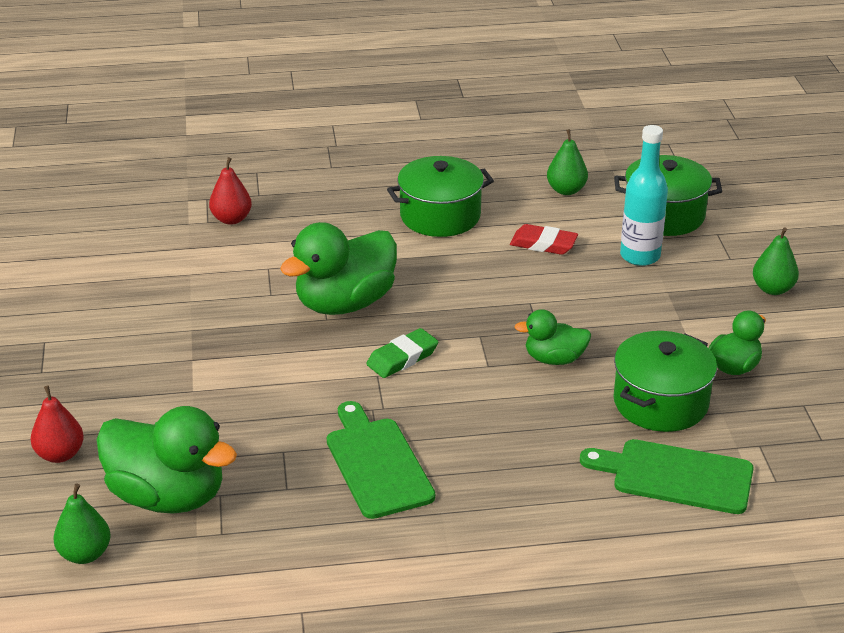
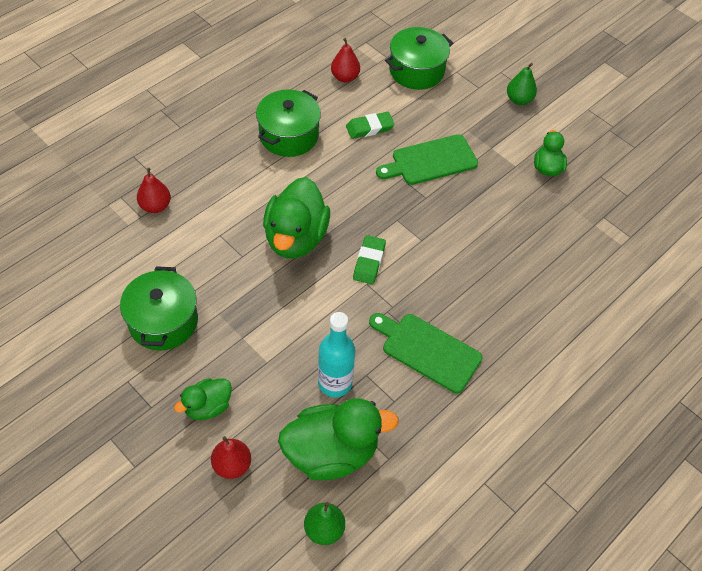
camera: 40 degrees left, 20 degrees up
(543, 244) = (369, 128): red eraser -> green eraser
(554, 359) = (453, 214): green duck -> green duck (207, 407)
(566, 190) = (345, 77): green pear -> red pear
(640, 256) = (430, 110): turquoise bottle -> turquoise bottle (335, 383)
(660, 402) = (533, 215): green pot -> green pot (163, 321)
(676, 476) = (584, 263): green cutting board -> green cutting board (430, 161)

